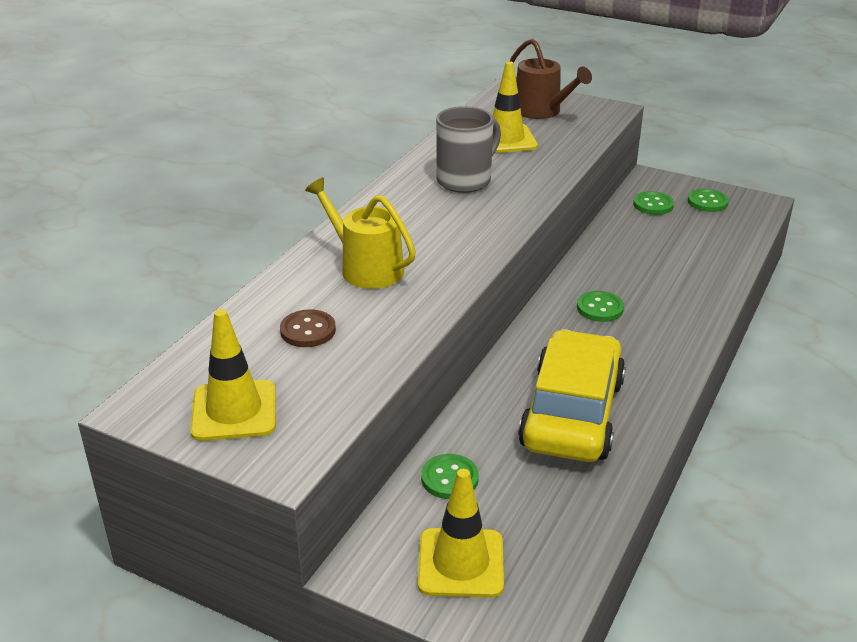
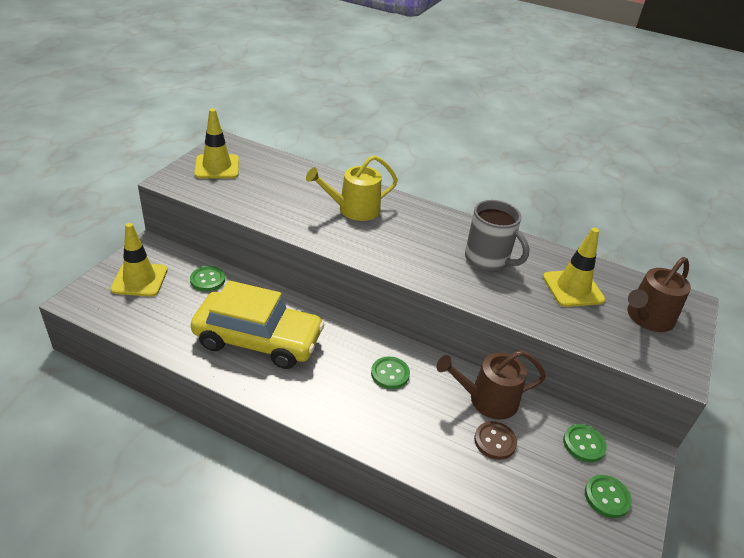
camera: 85 degrees right, 5 degrees up
(308, 330) = (285, 188): brown button -> brown button (495, 441)
(366, 268) = (354, 209): yellow watering can -> yellow watering can turned 150 degrees counterclockwise
(616, 249) = (487, 400): none -> brown watering can

